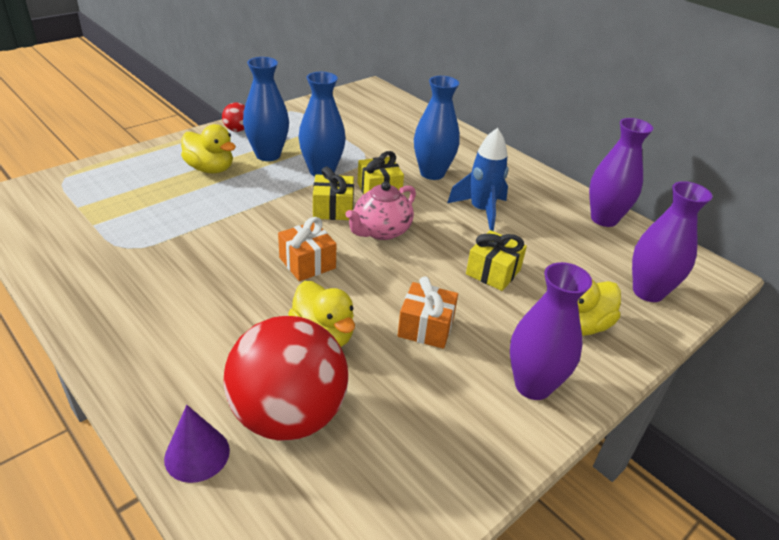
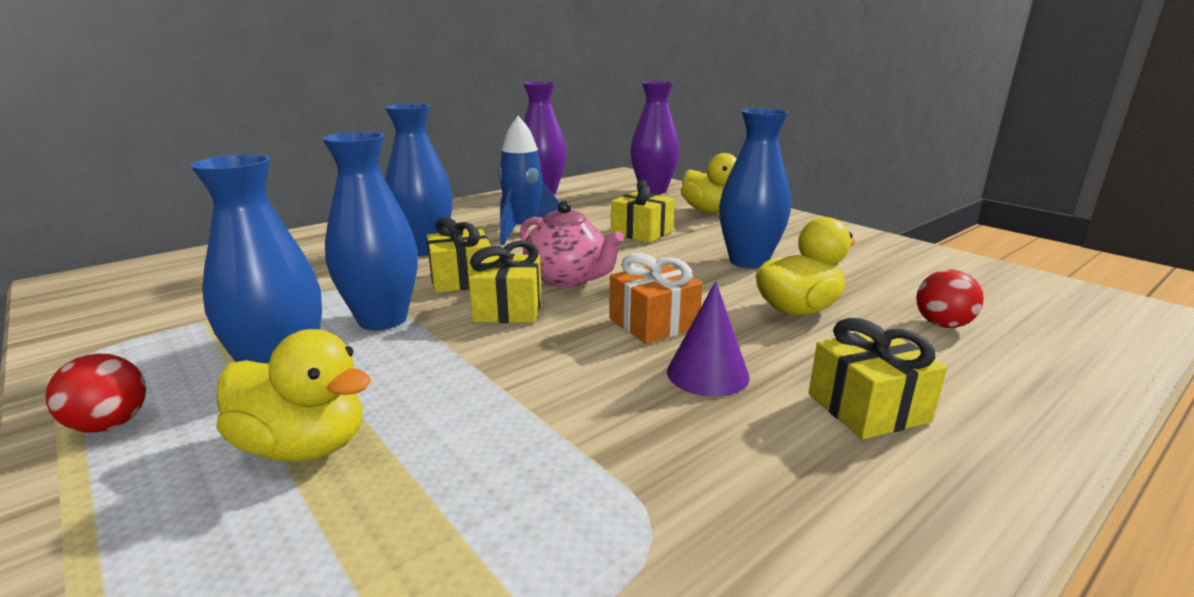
camera: 85 degrees left, 15 degrees down
(188, 333) = (868, 408): none -> yellow gift
(197, 454) = (1063, 375): purple cone -> purple cone (707, 374)
(210, 169) = (304, 446): yellow duck -> yellow duck turned 75 degrees clockwise
(288, 415) = (942, 324): red ball -> red ball, size x0.42
(426, 327) = (748, 261): orange gift -> blue vase
(533, 385) = (798, 229): purple vase -> none

